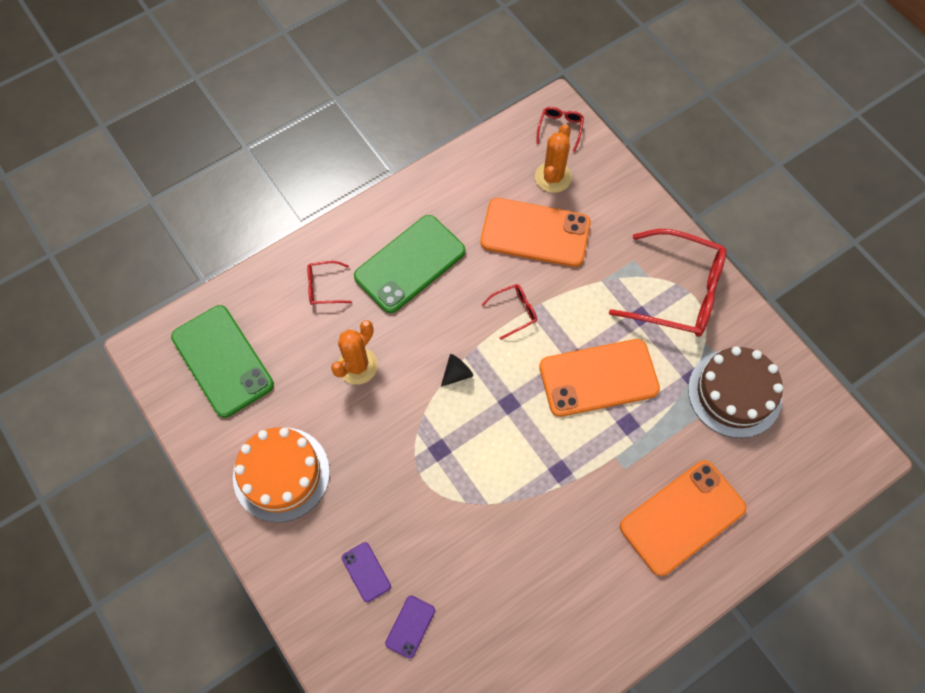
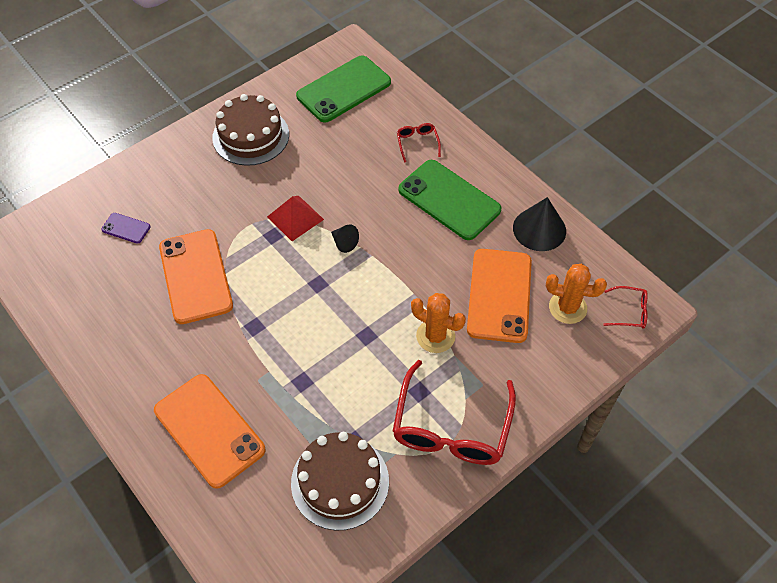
camera: 85 degrees right, 10 degrees down
(281, 474) = (251, 136): orange cake -> brown cake
(357, 366) = (346, 173): orange cactus -> orange cactus (435, 336)
(366, 572) = (171, 196): purple phone -> none
(416, 424) = (295, 218): none -> red pyramid
(457, 186) = (539, 229): none -> black cone
(514, 312) = (410, 282): red glasses -> none
(598, 378) = (348, 355): orange phone -> orange phone (195, 276)

